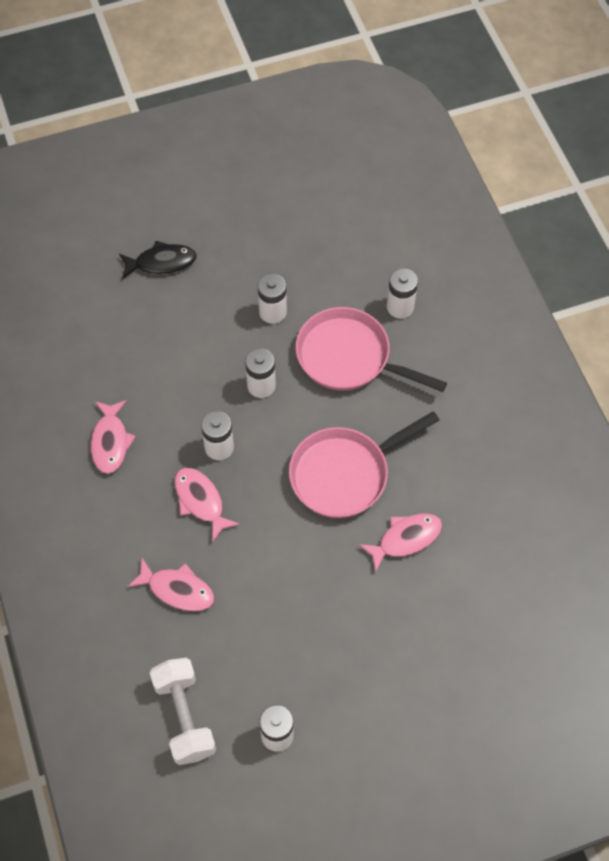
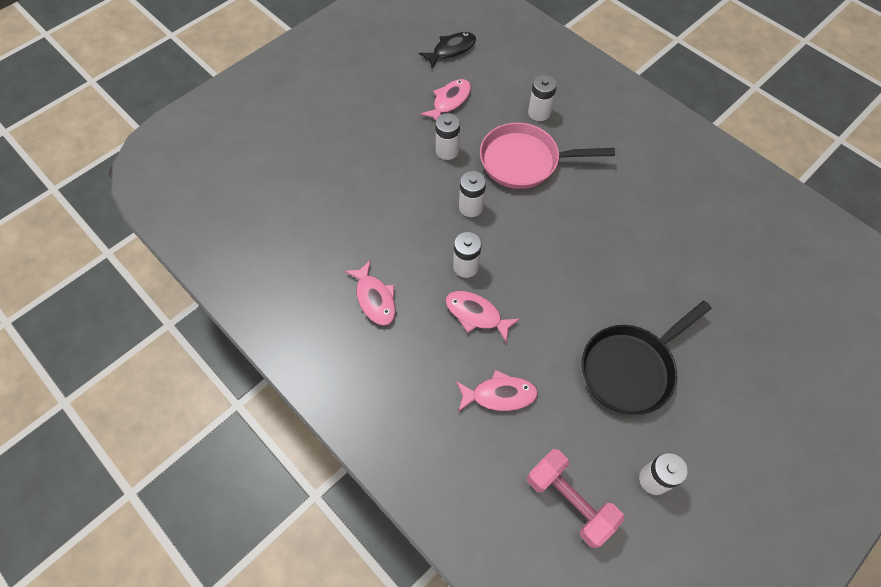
camera: 25 degrees left, 0 degrees up
(161, 262) = (339, 147): black fish -> black fish (451, 50)
(185, 716) = (570, 501): white dumbbell -> pink dumbbell
(322, 622) = (630, 368): none -> black pan
(344, 474) = (574, 246): pink pan -> none
(405, 539) = (650, 276): pink fish -> pink fish (449, 101)

